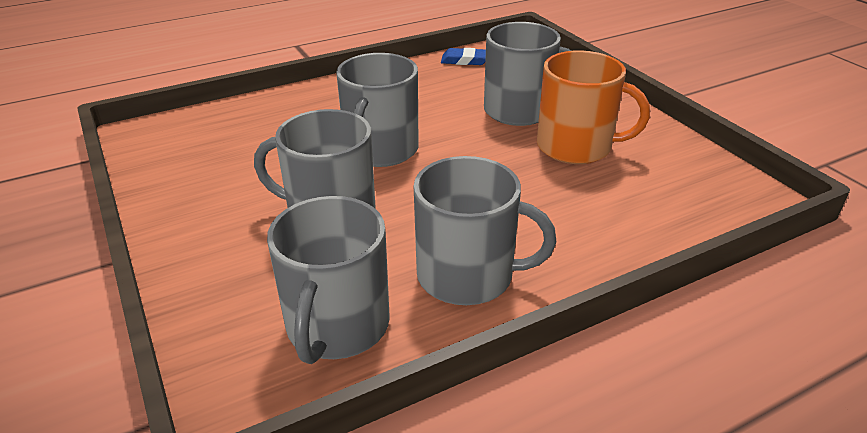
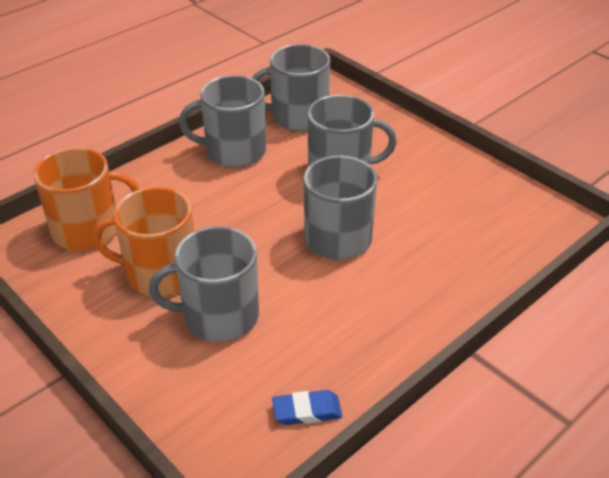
camera: 165 degrees right, 5 degrees up
(337, 326) = (297, 117): grey mug -> grey mug turned 90 degrees counterclockwise
(668, 198) = (88, 230): none -> orange mug

